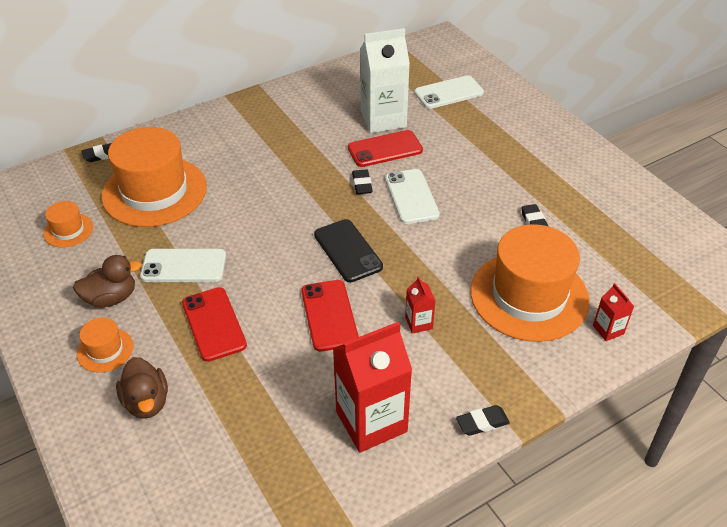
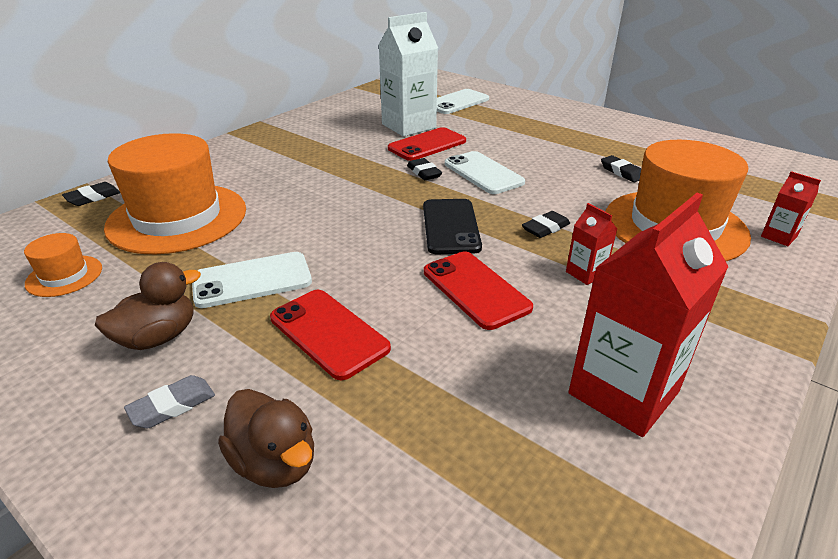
camera: 20 degrees left, 10 degrees down
(105, 350) = (172, 406): orange hat -> grey eraser
(347, 251) = (450, 226): black phone -> black phone turned 45 degrees clockwise
(482, 423) = (753, 355): black eraser -> black eraser (545, 228)

